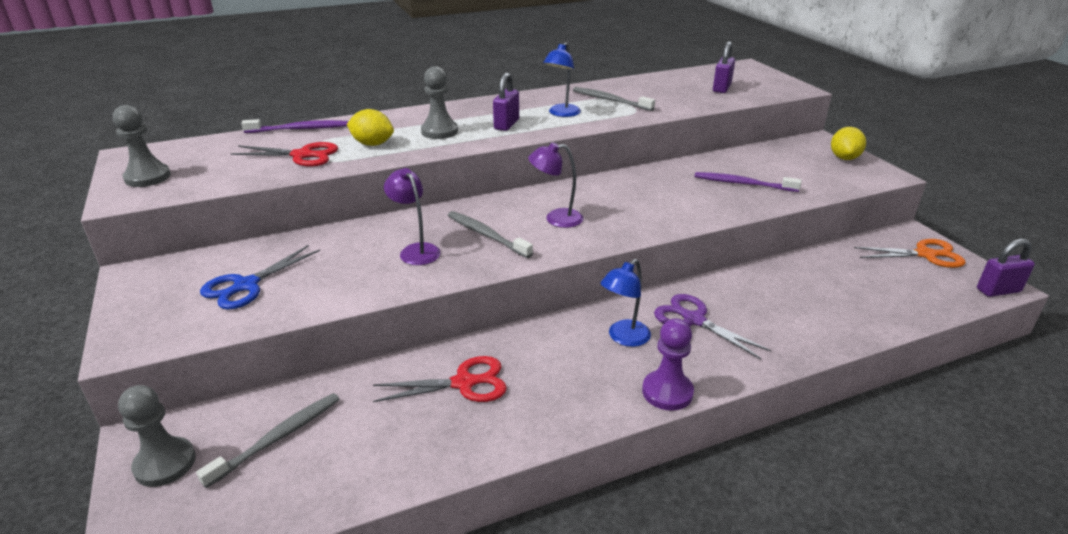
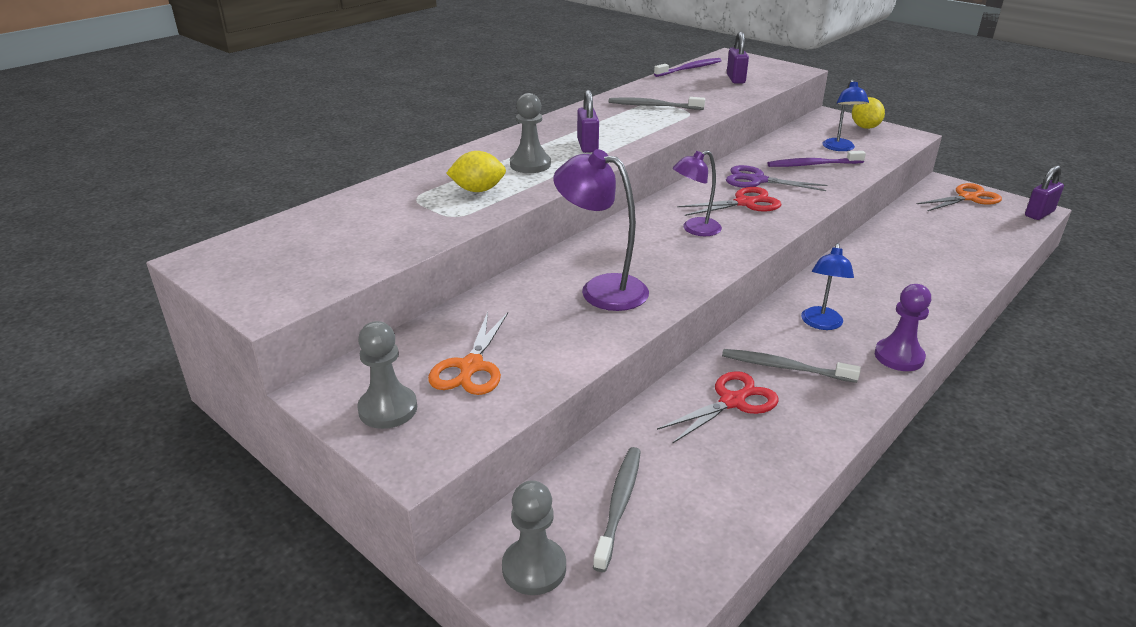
camera: 25 degrees left, 0 degrees up
(147, 177) = (265, 277): grey pawn -> grey pawn (388, 409)
(245, 286) = (471, 367): blue scissors -> orange scissors
(299, 129) = (372, 190): purple toothbrush -> purple toothbrush (690, 69)
(302, 155) = (418, 216): red scissors -> red scissors (745, 203)
(416, 250) = (601, 289): purple lamp -> purple lamp, size x1.53
(486, 235) = (650, 259): grey toothbrush -> grey toothbrush (784, 367)
(561, 113) = (625, 126): blue lamp -> blue lamp (840, 148)
(693, 319) = (858, 293): purple scissors -> purple scissors (757, 180)

